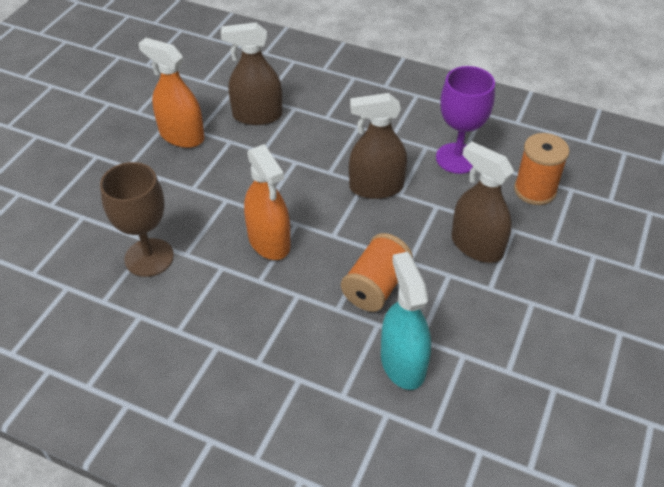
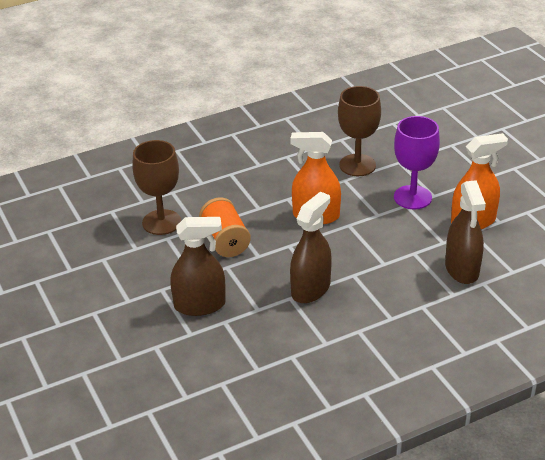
camera: 130 degrees right, 10 degrees down
(257, 115) = (462, 269): brown spray bottle -> brown spray bottle turned 135 degrees clockwise
(402, 363) = (161, 222): turquoise spray bottle -> brown goblet
(457, 158) = (292, 352): purple goblet -> purple goblet (412, 197)
(535, 190) = (209, 373): orange spool -> none

